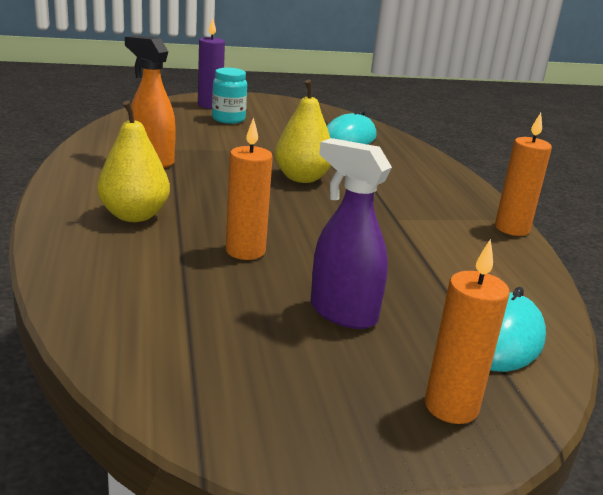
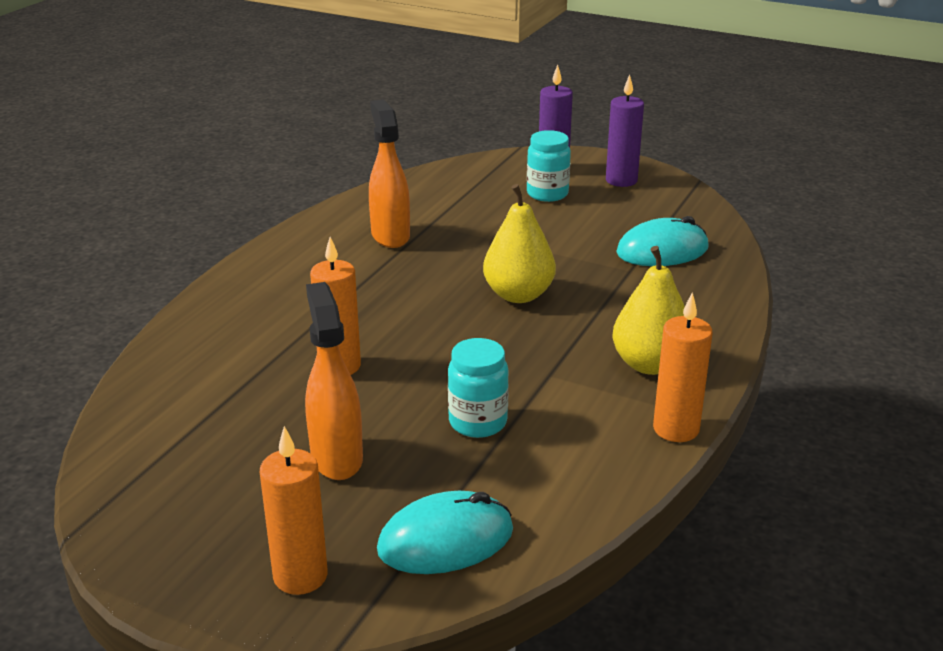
camera: 40 degrees right, 5 degrees up
(134, 215) = (293, 299): yellow pear -> yellow pear (649, 364)
(265, 106) = (621, 180): none -> purple candle
(342, 313) = (336, 458): purple spray bottle -> orange spray bottle
(399, 259) = (478, 422): none -> turquoise jar

